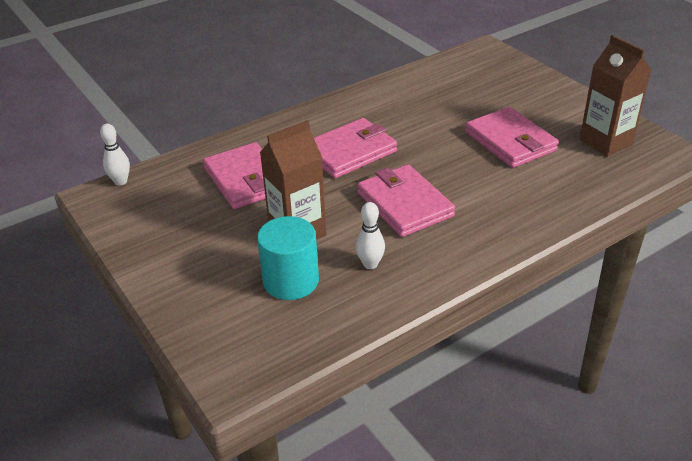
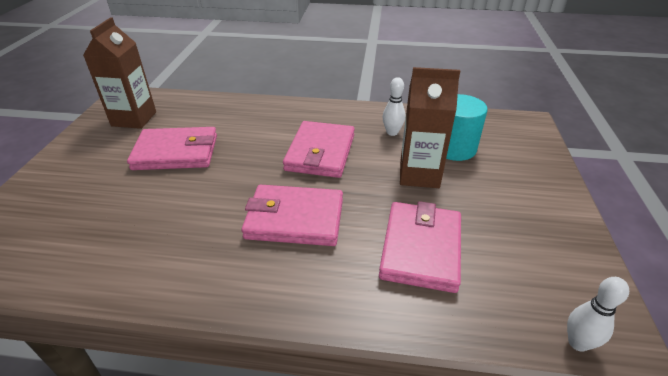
camera: 140 degrees left, 0 degrees up
(510, 141) = (176, 152): pink wallet -> pink wallet turned 75 degrees clockwise

